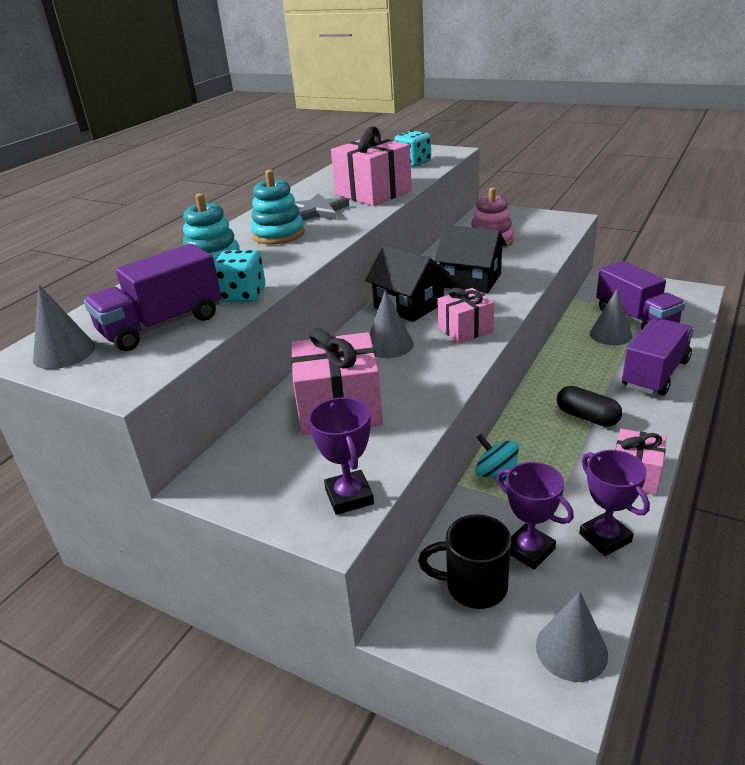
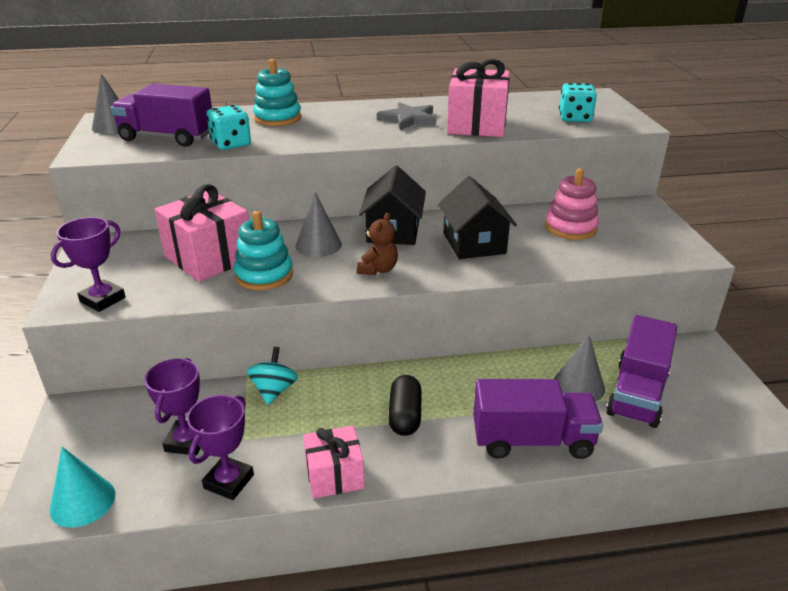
camera: 50 degrees right, 0 degrees up
(278, 234) = (347, 121): turquoise stacking toy -> turquoise stacking toy (264, 275)
(465, 329) = (378, 269): pink gift -> brown teddy bear
(473, 586) = (129, 426): black mug -> none
(571, 649) = (82, 501): grey cone -> turquoise cone

